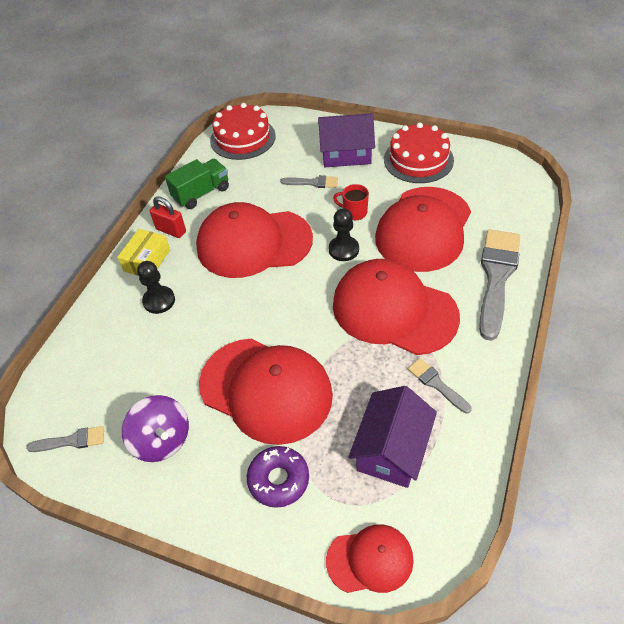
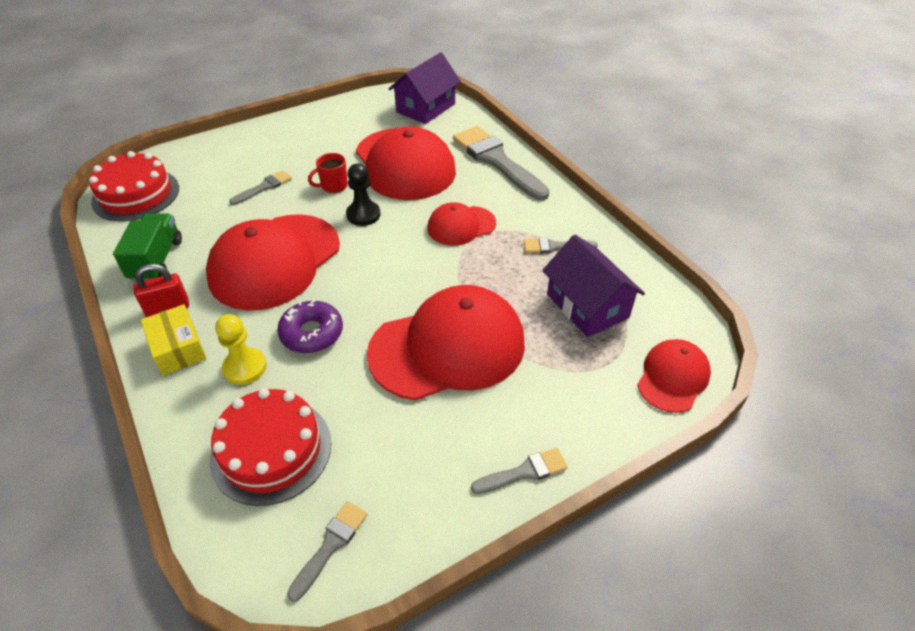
camera: 55 degrees left, 5 degrees down
(159, 301) = (245, 367): black pawn -> yellow pawn
(162, 440) = (418, 458): purple spinning top -> none
(197, 510) = (524, 472): none -> grey brush
(278, 480) = (548, 392): purple donut -> purple donut (312, 333)
(346, 154) = (264, 152): purple house -> purple house (425, 108)
(394, 310) = (461, 226): red cap -> red cap, size x0.53
(418, 160) = (333, 124): red cake -> red cake (271, 450)

